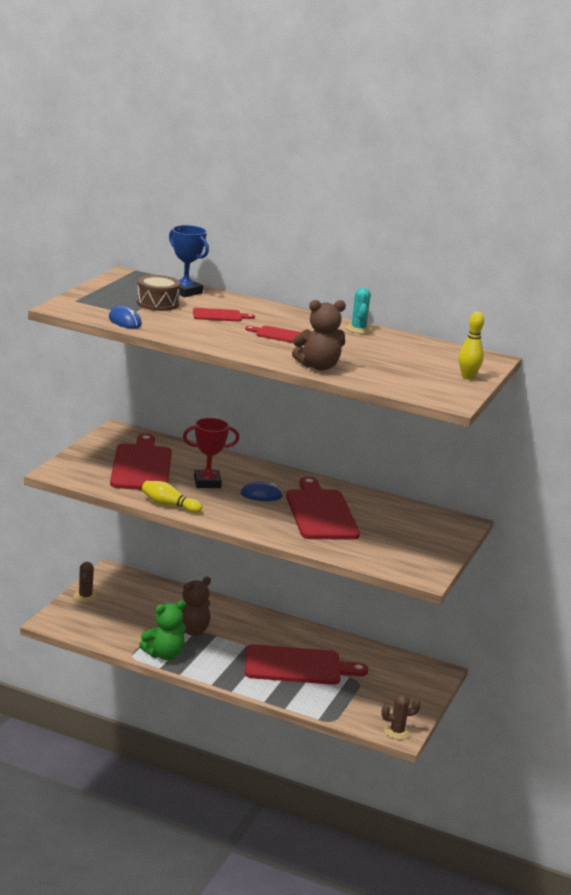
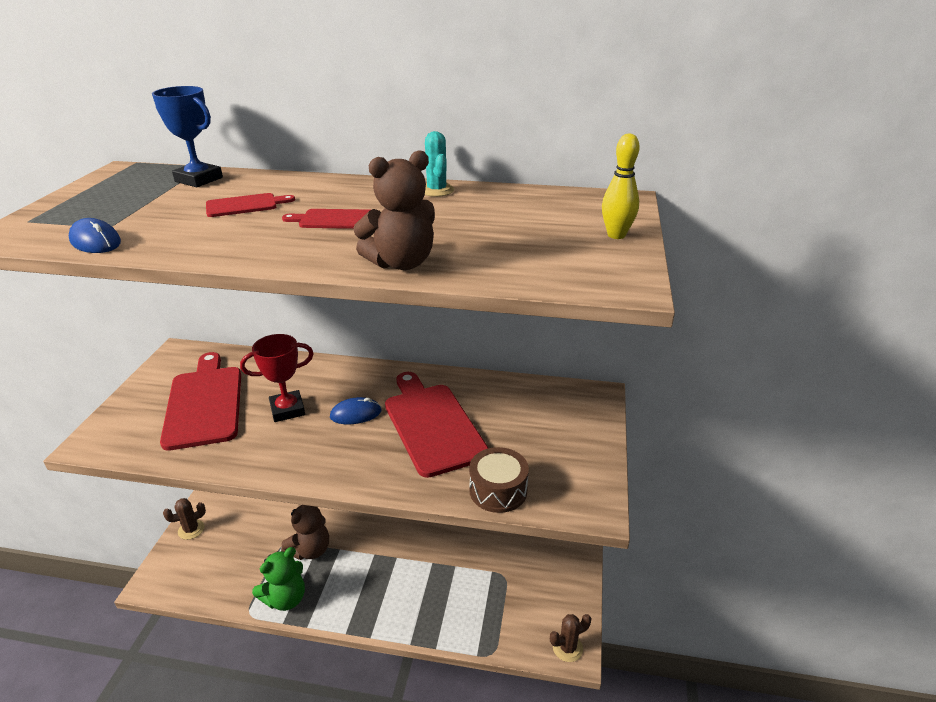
camera: 10 degrees left, 10 degrees up
(85, 596) = (191, 530): brown cactus -> brown cactus turned 75 degrees clockwise
(157, 303) = (155, 203): brown drum -> brown drum (498, 490)
(169, 505) = (240, 464): yellow bowling pin -> none
(297, 666) = (434, 571): red cutting board -> none

